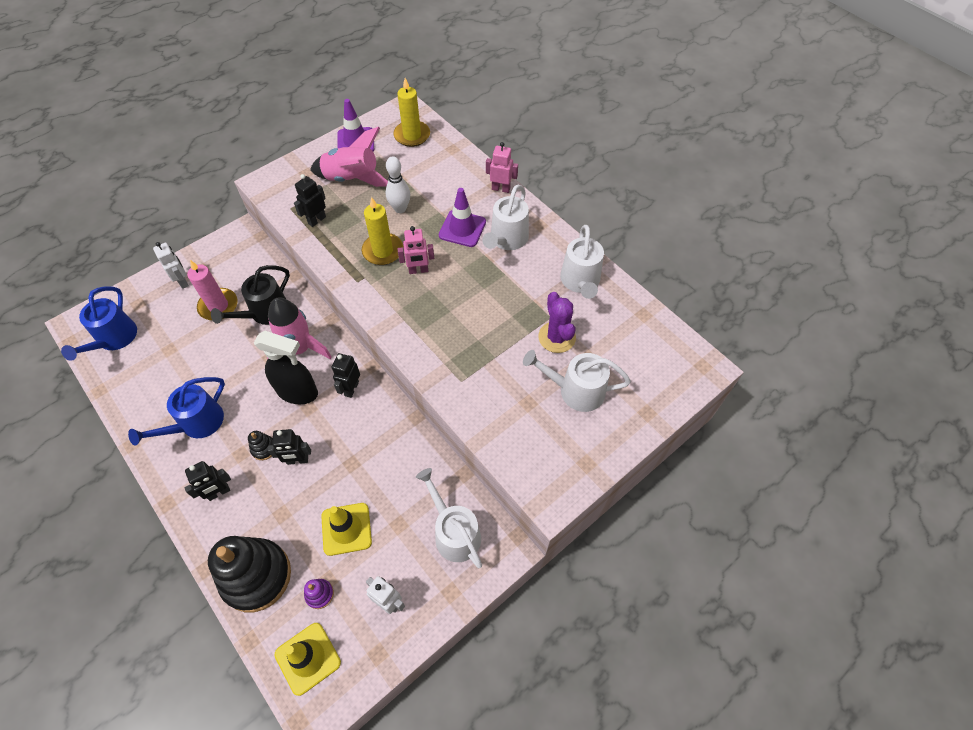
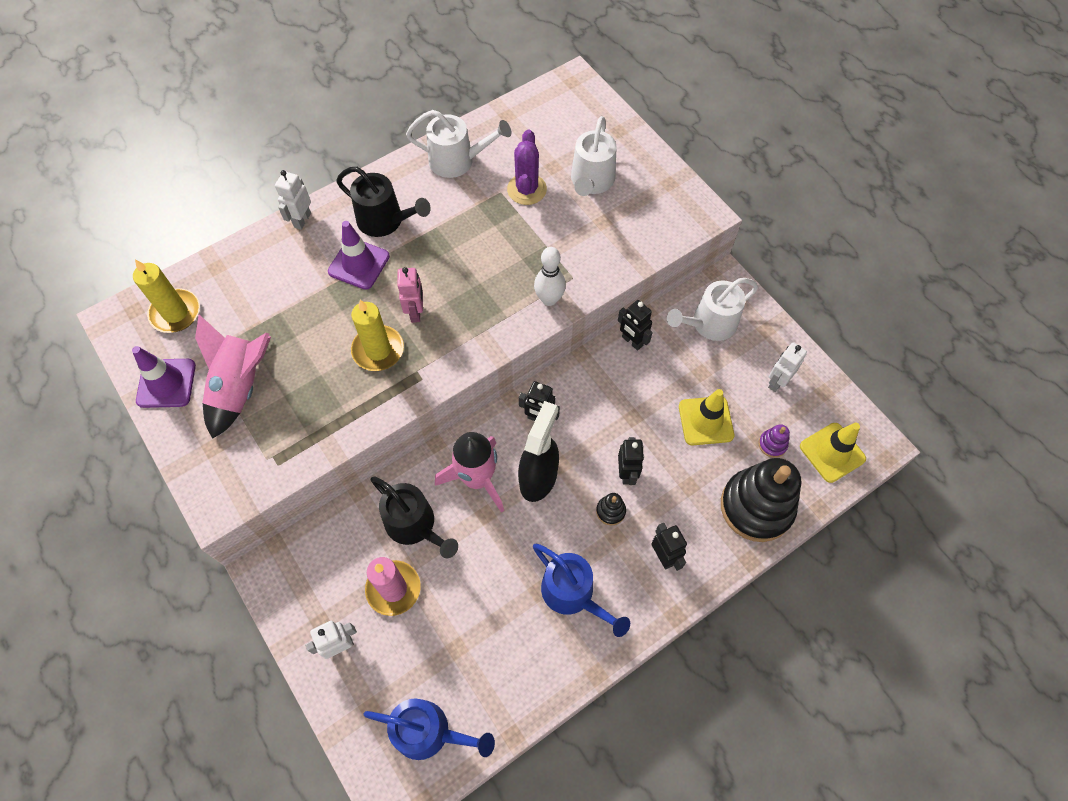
camera: 85 degrees left, 5 degrees up
(316, 220) = (308, 429): black robot -> black robot (632, 341)
(400, 208) = (310, 330): white bowling pin -> white bowling pin (549, 299)
(501, 189) = (302, 220): pink robot -> white robot
(507, 239) = (385, 221): white watering can -> black watering can
(557, 337) = (526, 189): purple cactus -> purple cactus turned 75 degrees counterclockwise

